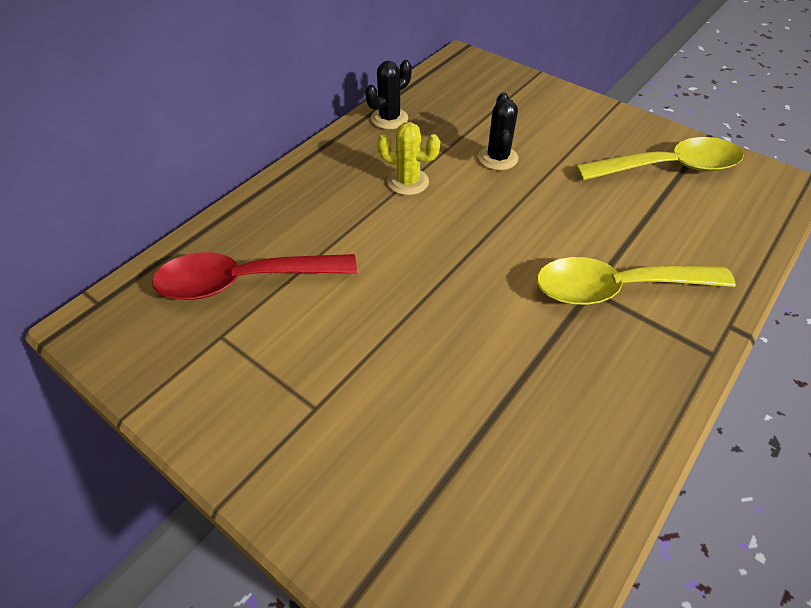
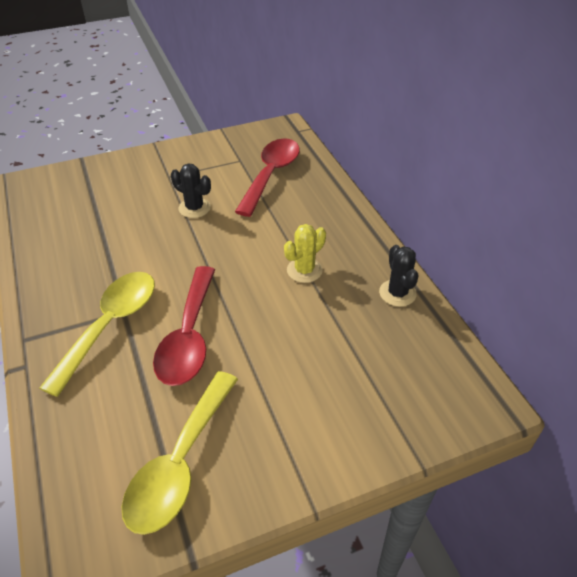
camera: 120 degrees right, 5 degrees down
(498, 158) = (293, 337): black cactus -> black cactus (194, 208)
(565, 222) = (189, 336): none -> red spoon

